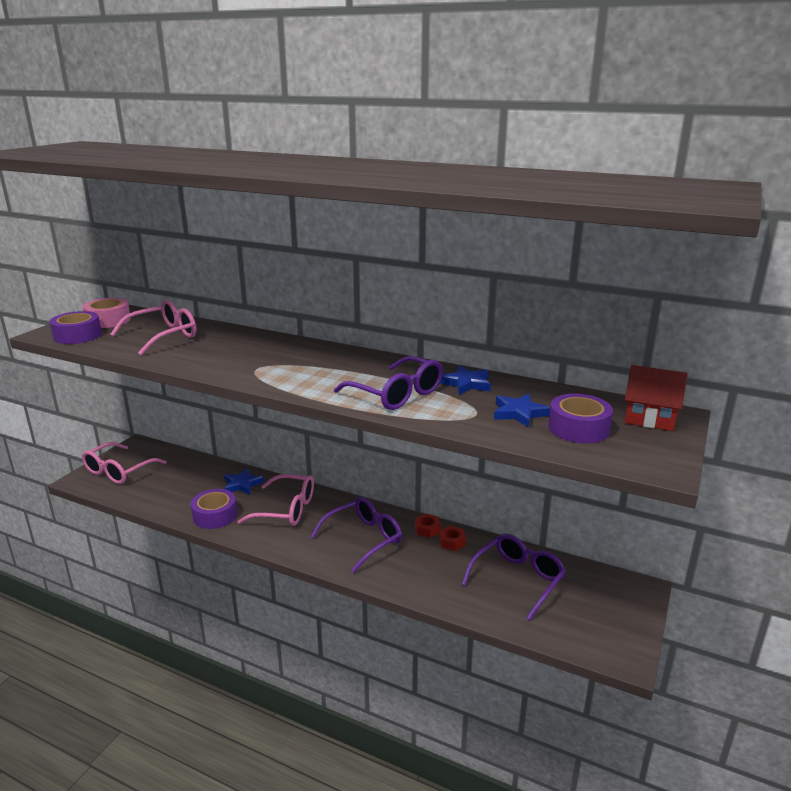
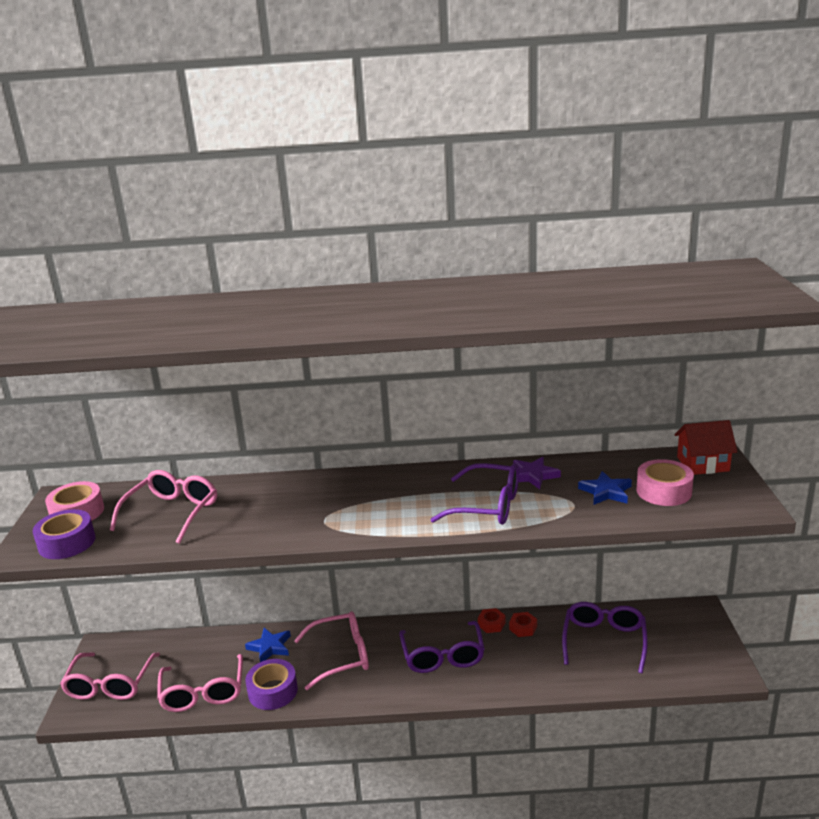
camera: 25 degrees left, 0 degrees up
(169, 498) = (203, 693): none -> pink glasses
(364, 539) = (443, 656): purple glasses -> purple glasses turned 150 degrees clockwise
(466, 383) = (533, 475): blue star -> purple star
(578, 428) = (663, 491): purple tape -> pink tape

